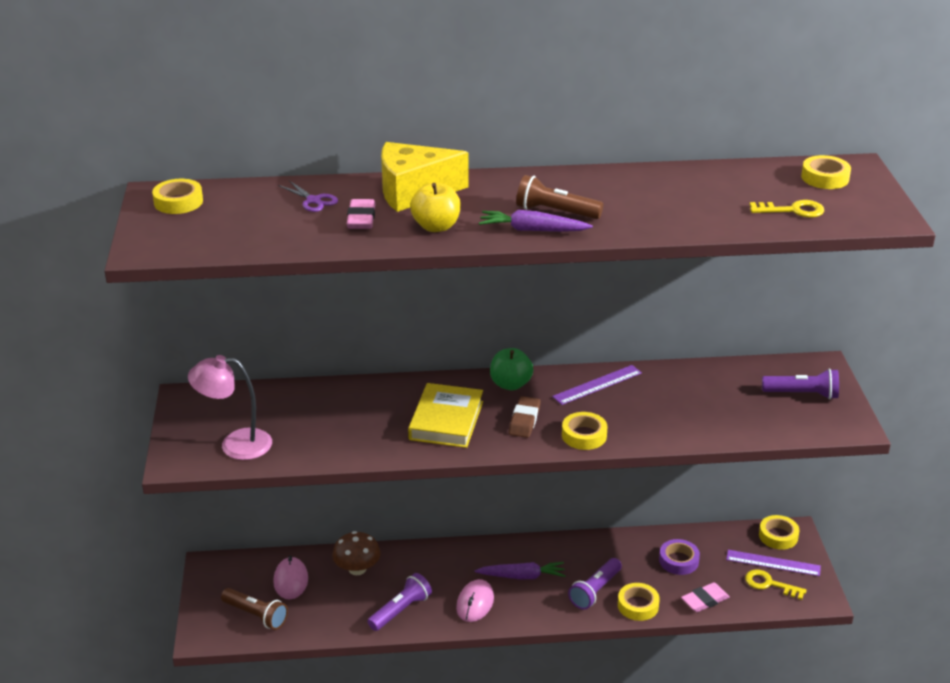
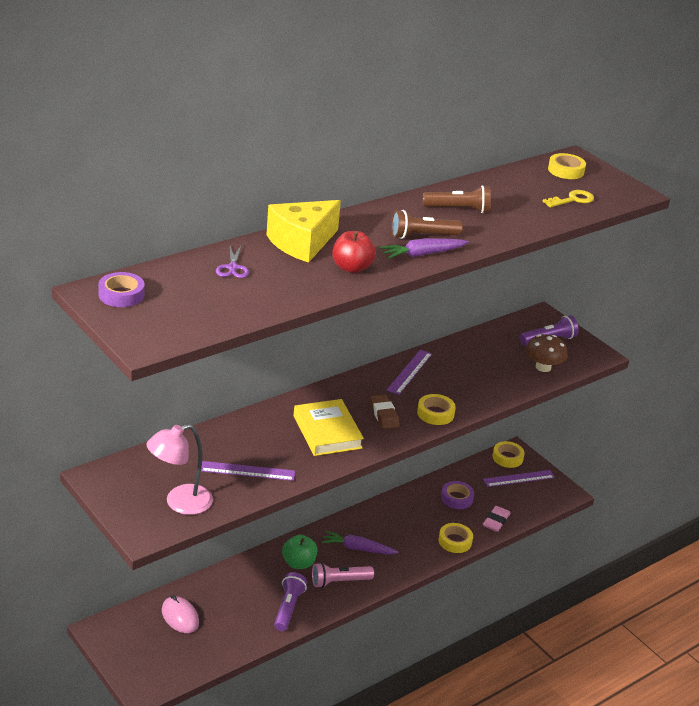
camera: 35 degrees left, 0 degrees up
(178, 202) = (121, 295): yellow tape -> purple tape
(256, 615) = (175, 655): brown flashlight -> brown flashlight (458, 209)
(313, 200) = (233, 268): purple scissors -> purple scissors turned 75 degrees clockwise
(328, 435) = (247, 471): none -> purple ruler
(357, 569) = (226, 588): brown mushroom -> brown mushroom (543, 367)
(361, 218) = (288, 274): pink eraser -> none
(436, 226) = (352, 268): yellow apple -> red apple
(475, 603) = (339, 582): pink mouse -> pink flashlight
(510, 384) = (348, 389): green apple -> green apple (298, 563)
(522, 576) = (357, 548): purple carrot -> purple carrot turned 135 degrees counterclockwise
(595, 591) = (417, 541): purple flashlight -> none
(769, 584) = (528, 494): yellow key -> none

